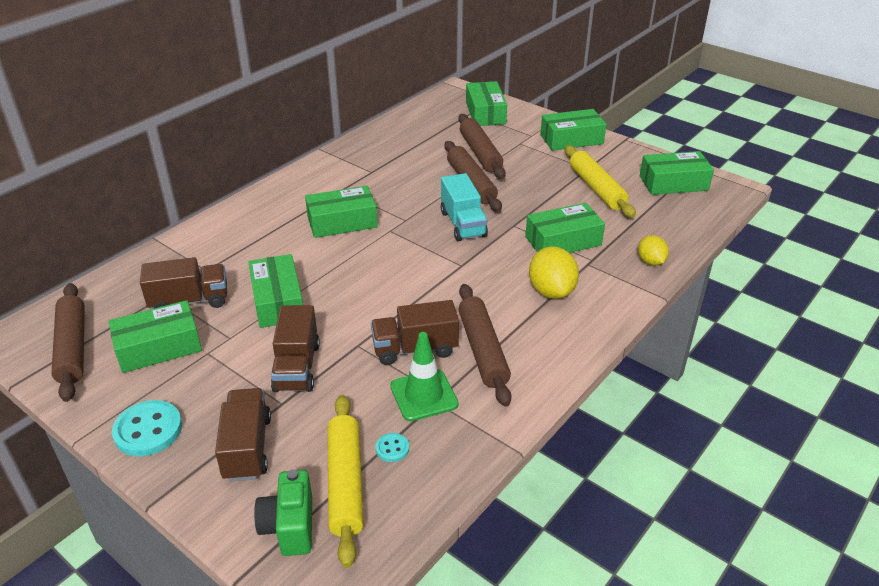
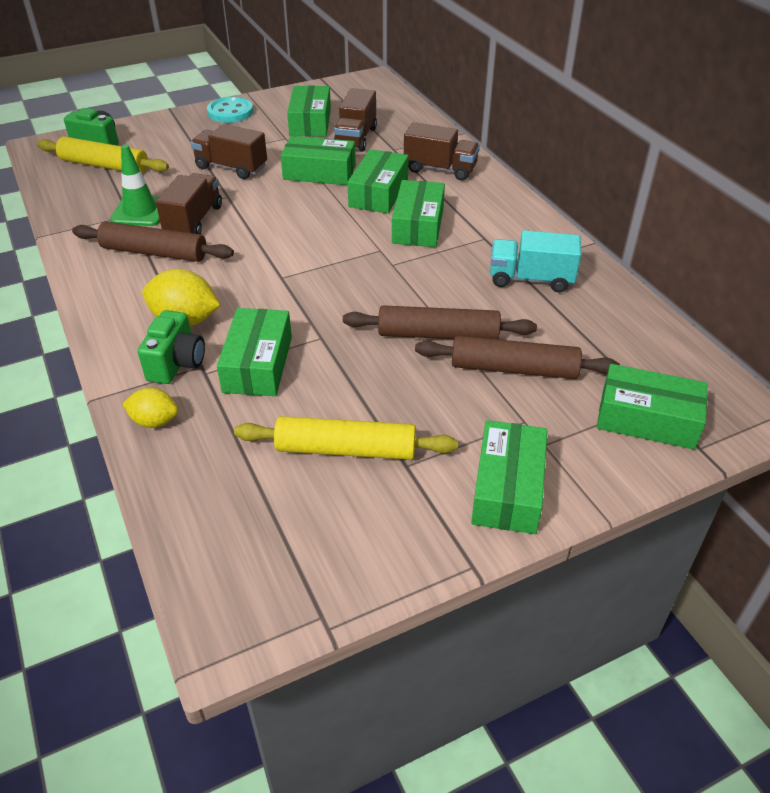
camera: 115 degrees right, 5 degrees up
(72, 348) = (340, 96): brown rolling pin -> none
(247, 448) = (175, 139): brown truck -> brown truck (440, 169)
(392, 448) = (109, 187): turquoise button -> none
(463, 224) = (353, 300): turquoise truck -> turquoise truck (531, 279)
(596, 275) = (176, 363): none -> green camera
(673, 183) = (296, 553): green box -> green box (378, 193)

